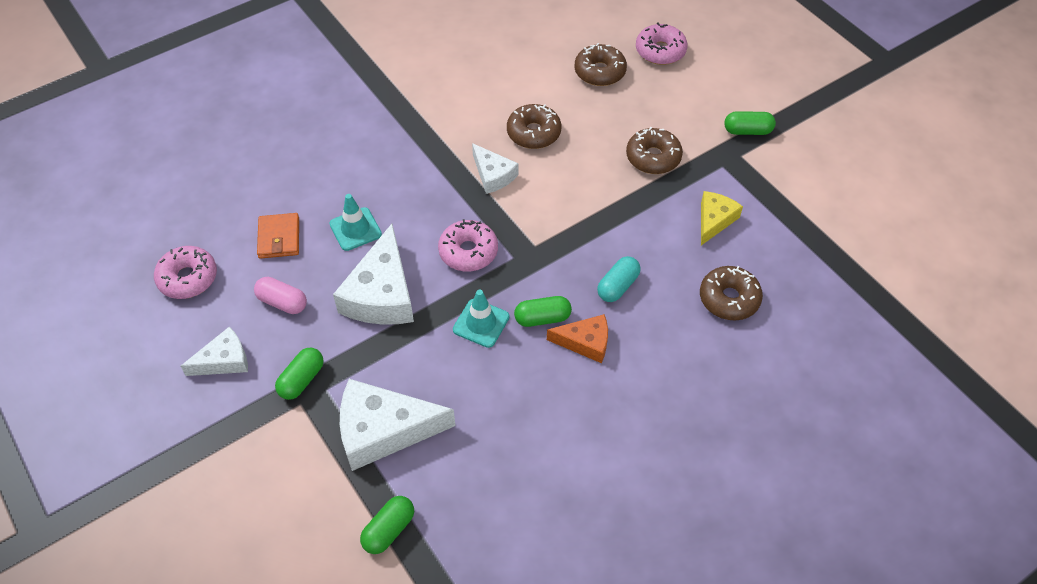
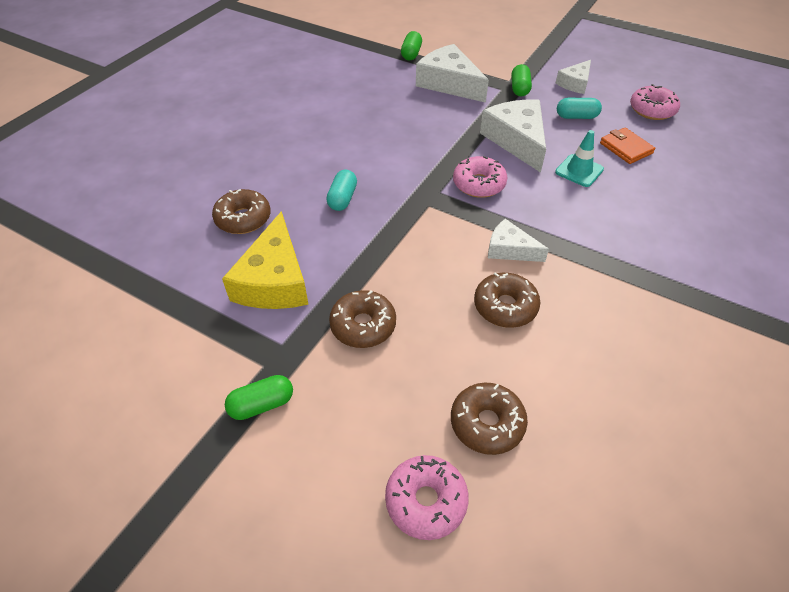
camera: 155 degrees right, 5 degrees down
(282, 302) = (576, 117): pink capsule -> turquoise capsule
(383, 430) = (449, 83): white cheese -> white cheese turned 105 degrees counterclockwise
(481, 323) = (432, 145): turquoise traffic cone -> none
(542, 318) = (389, 161): green capsule -> none
(585, 342) = (349, 157): orange cheese -> none
(714, 220) = (274, 280): yellow cheese -> yellow cheese, size x1.74

